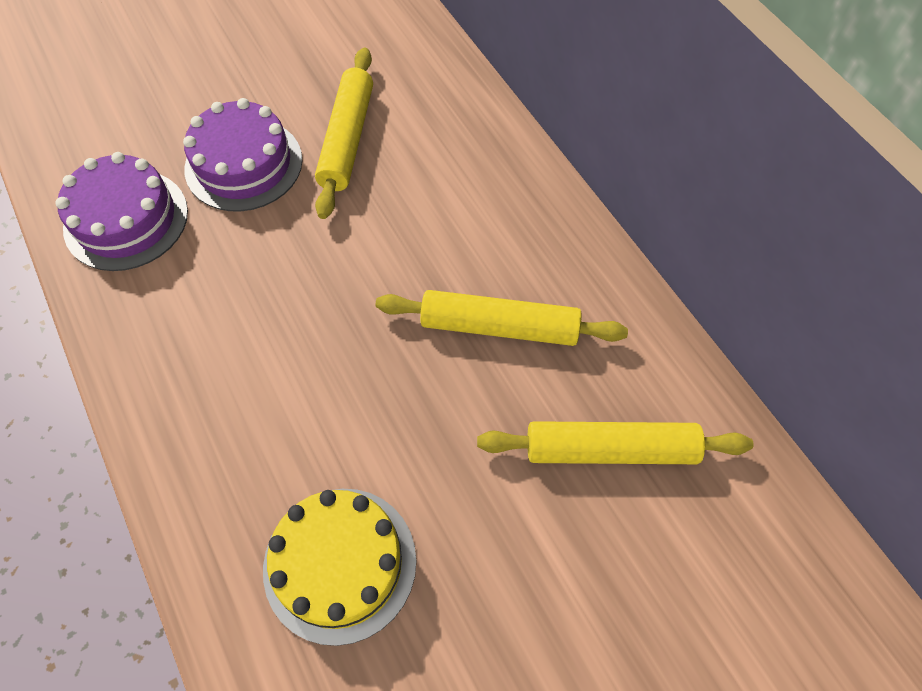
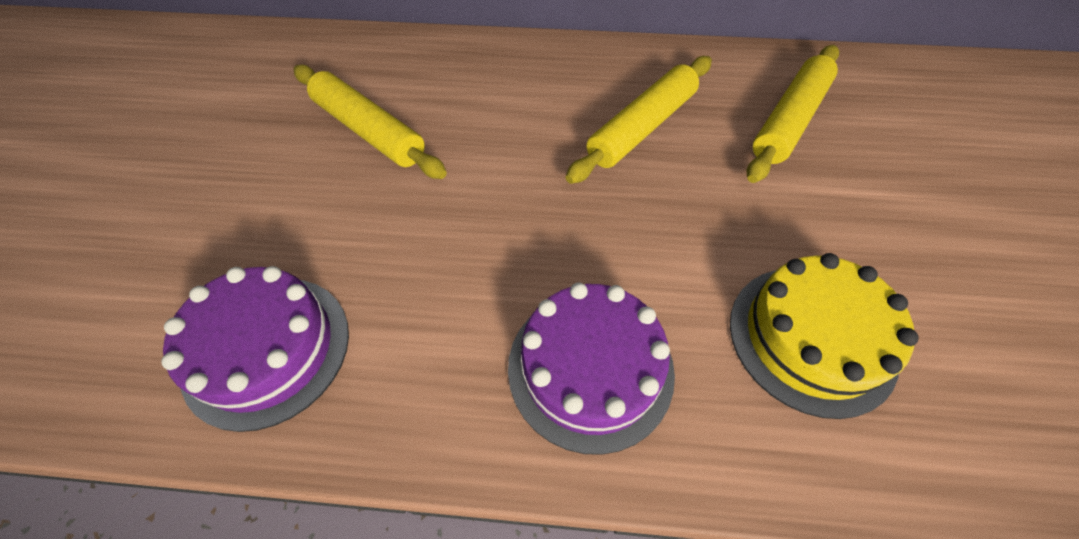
camera: 55 degrees left, 5 degrees down
(244, 164) = (312, 214): purple cake -> purple cake (590, 368)

